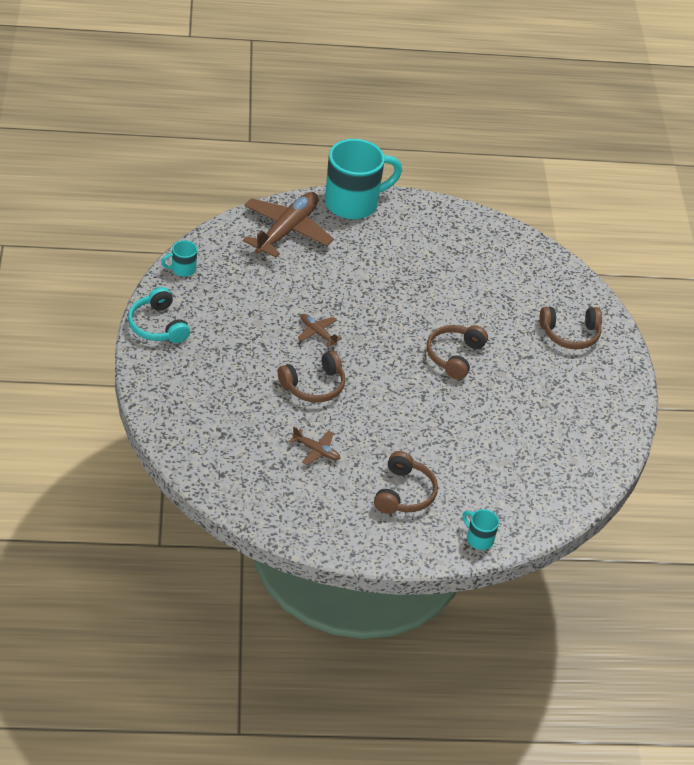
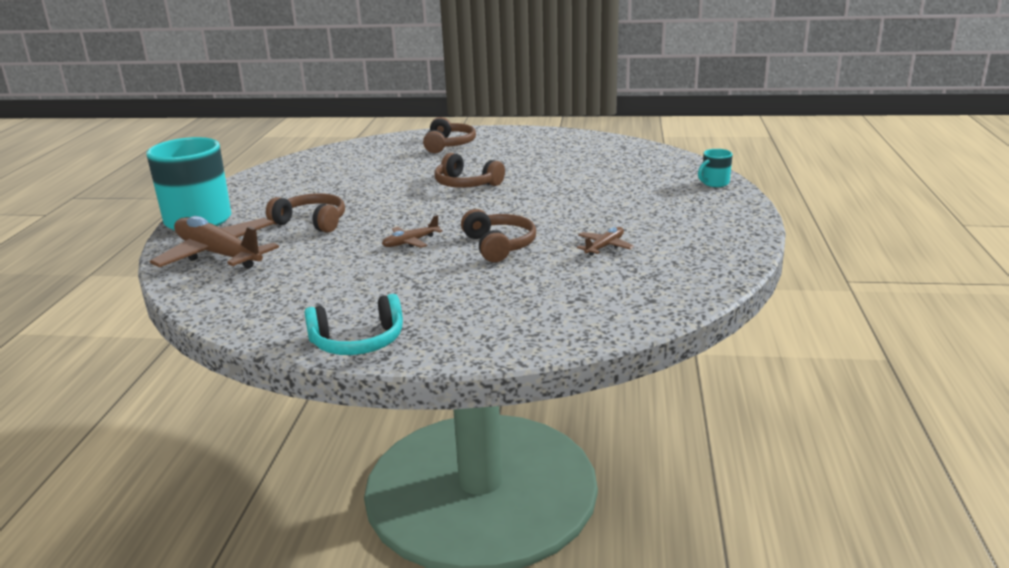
camera: 75 degrees left, 20 degrees down
(182, 269) = (247, 322): turquoise mug -> none
(404, 493) = (662, 209): brown headphones -> brown headphones (311, 222)

